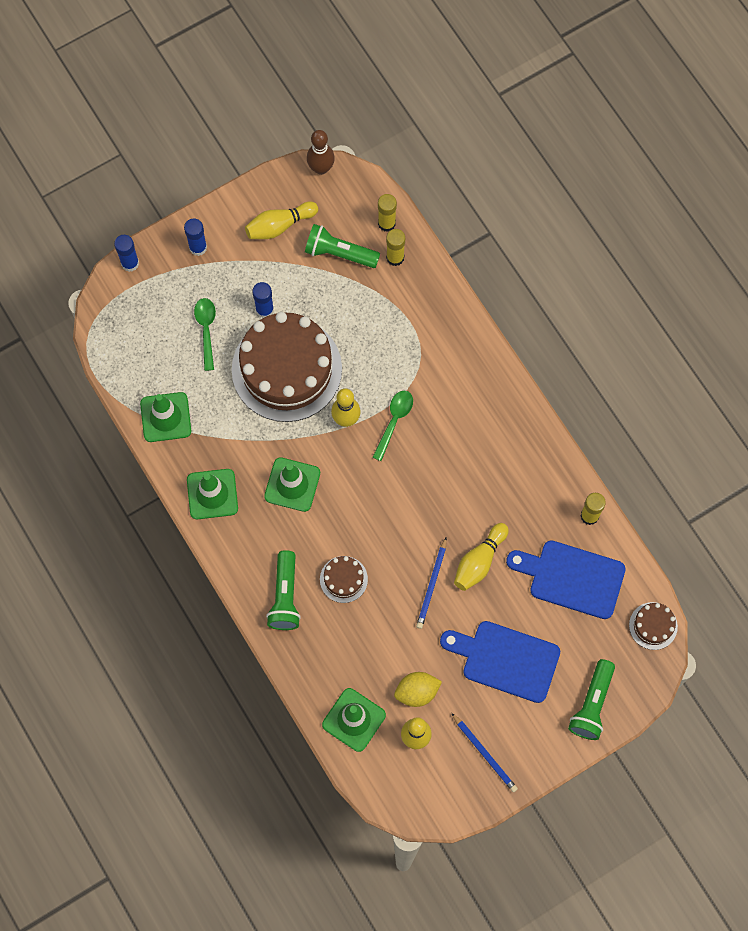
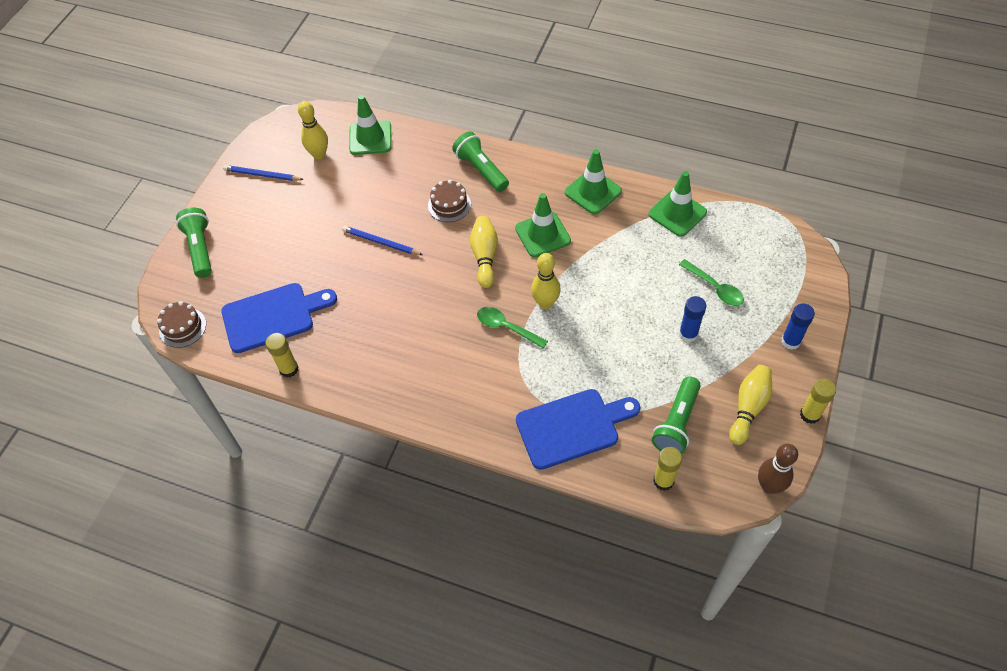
camera: 145 degrees right, 15 degrees down
(130, 263) = (825, 292): blue glue stick -> none
(286, 369) = (626, 305): brown cake -> none
(339, 253) = (677, 423): green flashlight -> green flashlight turned 135 degrees clockwise
(394, 421) = (506, 327): green spoon -> green spoon turned 135 degrees clockwise
(395, 257) = (627, 456): yellow glue stick -> yellow glue stick (810, 414)
(417, 692) = (339, 177): yellow lemon -> none
(432, 585) = (381, 242): blue pencil -> blue pencil turned 45 degrees counterclockwise
(479, 561) = (356, 280): yellow bowling pin -> yellow bowling pin (485, 256)
(505, 660) = (287, 234): blue cutting board -> blue cutting board (572, 427)

